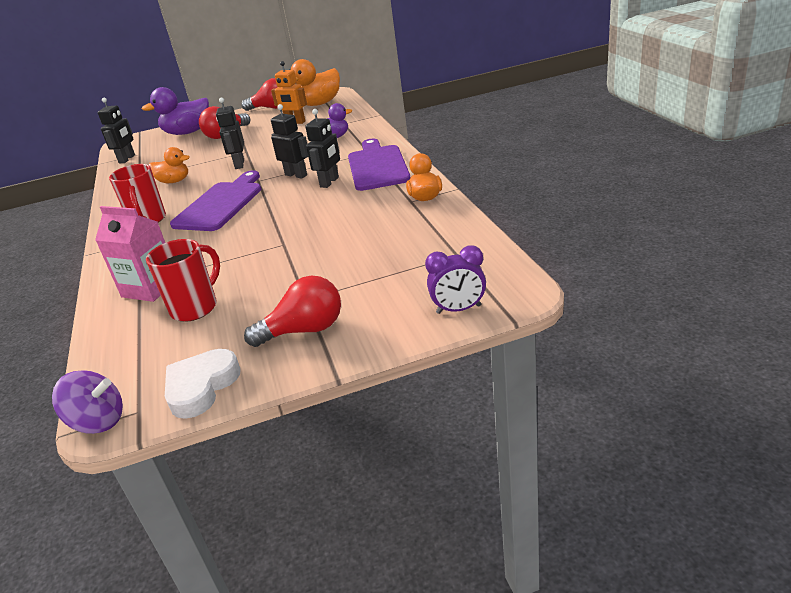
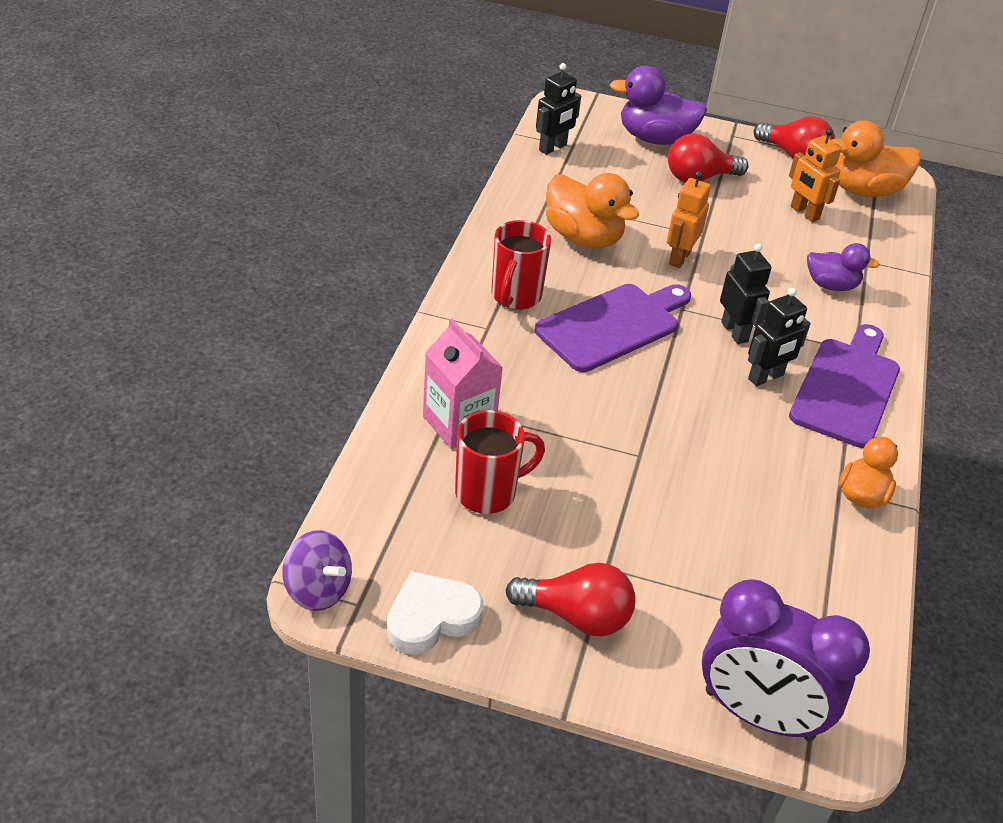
camera: 25 degrees right, 10 degrees up
(174, 181) = (583, 237): orange duck -> orange duck, size x1.61
(239, 164) = (679, 258): black robot -> orange robot
(458, 309) = (758, 715): purple clock -> purple clock, size x1.86

